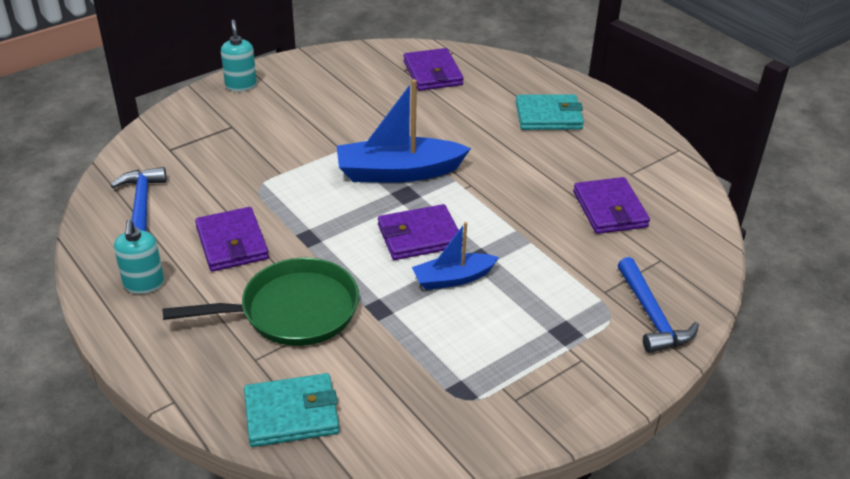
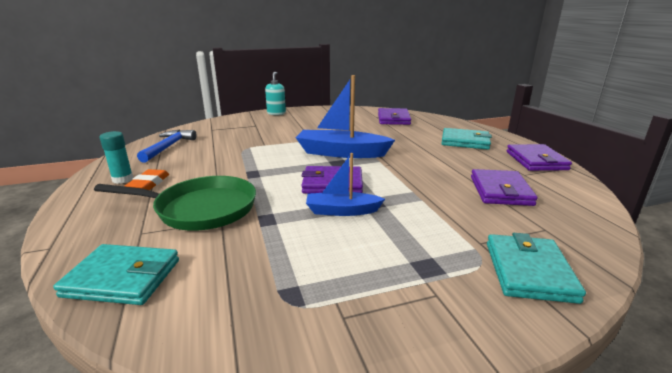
camera: 20 degrees right, 15 degrees down
(144, 284) = (122, 179): turquoise soap dispenser -> turquoise glue stick
(187, 284) = (149, 183): none -> orange eraser
(232, 243) = (200, 169): purple wallet -> purple wallet (536, 161)
(652, 316) = (529, 271): blue hammer -> turquoise wallet

